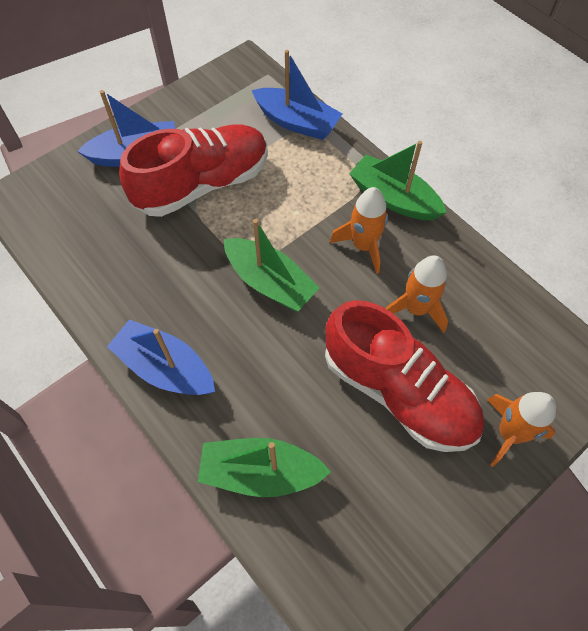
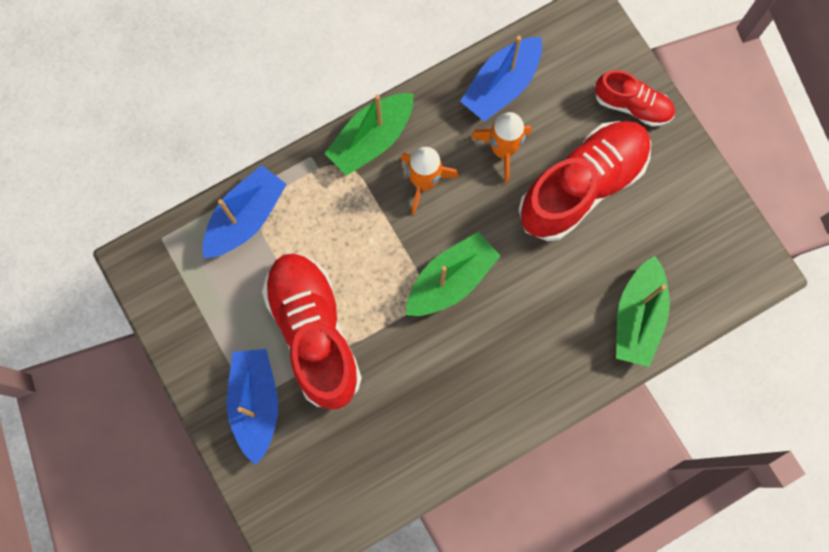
camera: 80 degrees left, 15 degrees up
(165, 367) = (527, 391): blue boat -> blue boat (501, 85)
(509, 433) = (632, 105): orange rocket -> red shoe

